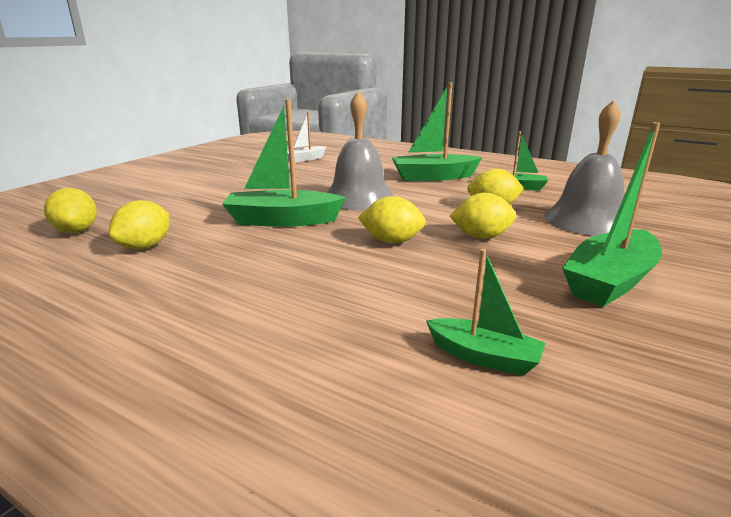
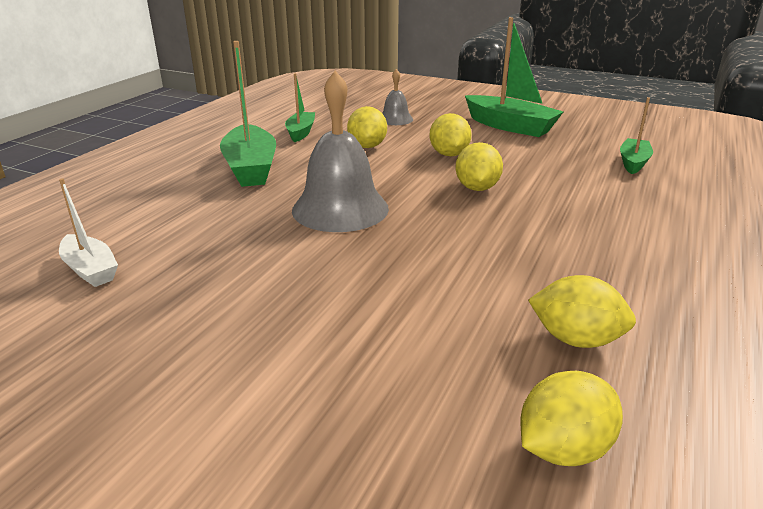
camera: 95 degrees left, 5 degrees up
(282, 220) = (440, 250): green boat -> none
(587, 220) = (395, 119): grey bell -> grey bell, size x0.51

